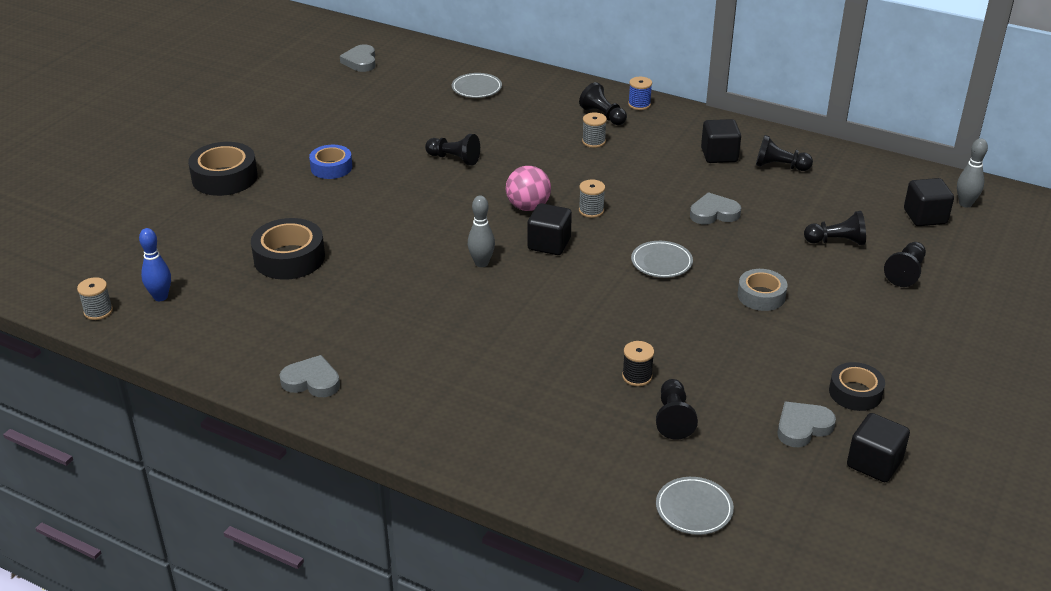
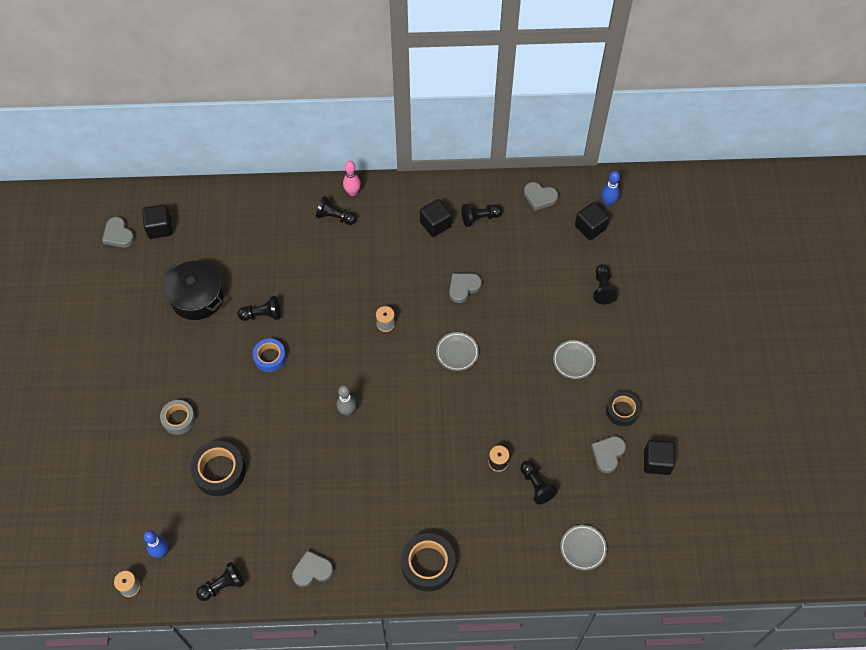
camera: 30 degrees left, 25 degrees up
(224, 177) = (114, 415): black tape -> black tape (428, 564)
(331, 167) = (182, 366): blue tape -> blue tape (270, 357)
(396, 125) = (197, 297): none -> black pot
(476, 88) = (227, 227): grey plate -> grey plate (574, 360)
(528, 207) = (343, 340): pink ball -> none
(549, 244) = (378, 370): black cube -> black cube (159, 228)
(593, 141) = (345, 249): grey spool -> none
(639, 104) = (352, 192): blue spool -> pink bowling pin
(761, 296) = (531, 353): grey tape -> grey tape (178, 419)
(836, 241) = (550, 279): black pawn -> black pawn (222, 585)
(872, 173) = (539, 197): none -> grey heart
(965, 204) = (608, 202): grey bowling pin -> blue bowling pin

